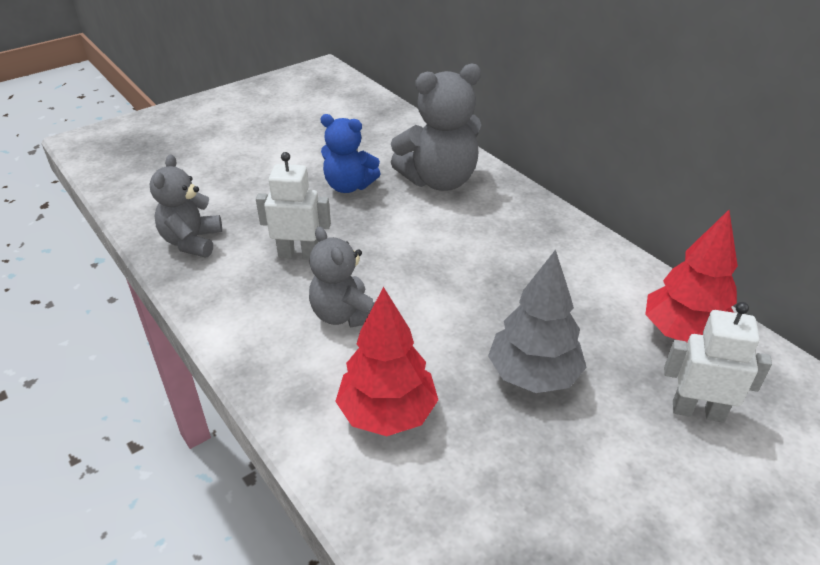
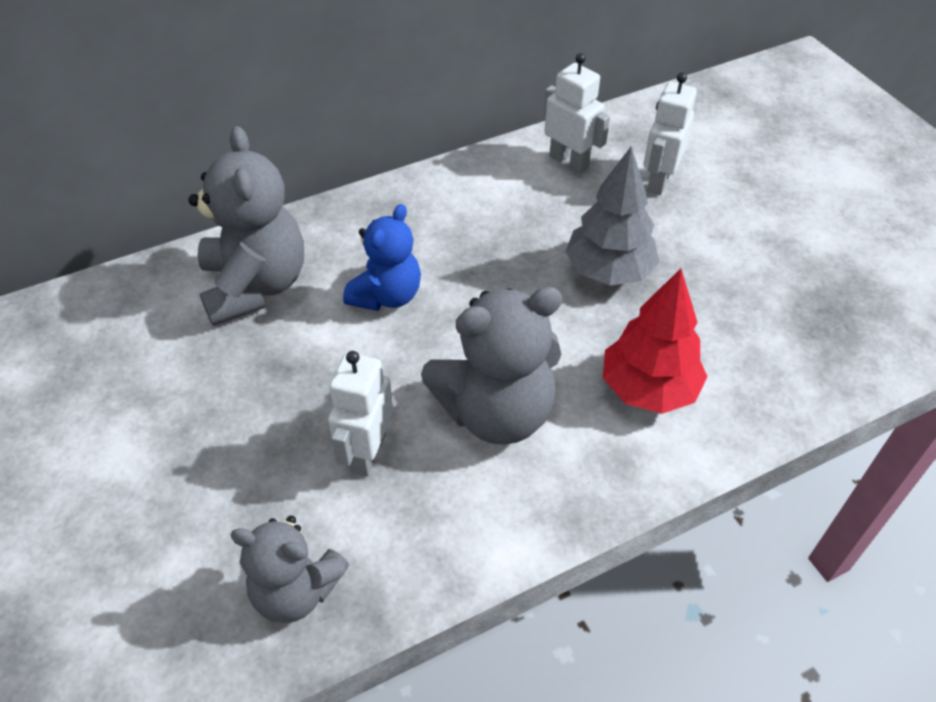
camera: 80 degrees left, 10 degrees up
(344, 315) = (496, 412): grey teddy bear -> grey teddy bear, size x1.55
(349, 186) = (227, 383): blue teddy bear -> blue teddy bear (387, 296)
(683, 333) = (569, 161): red tree -> white robot

